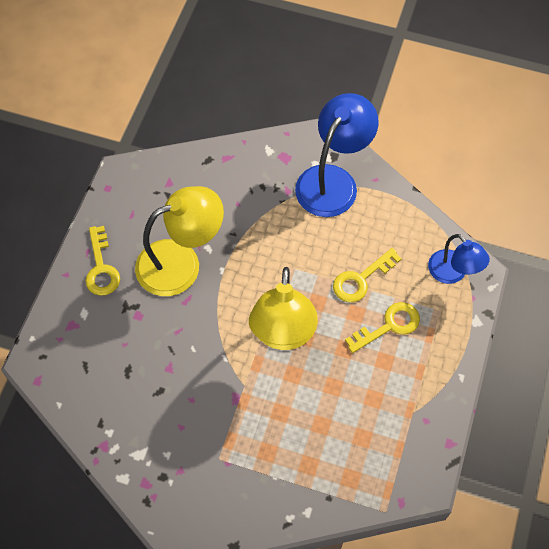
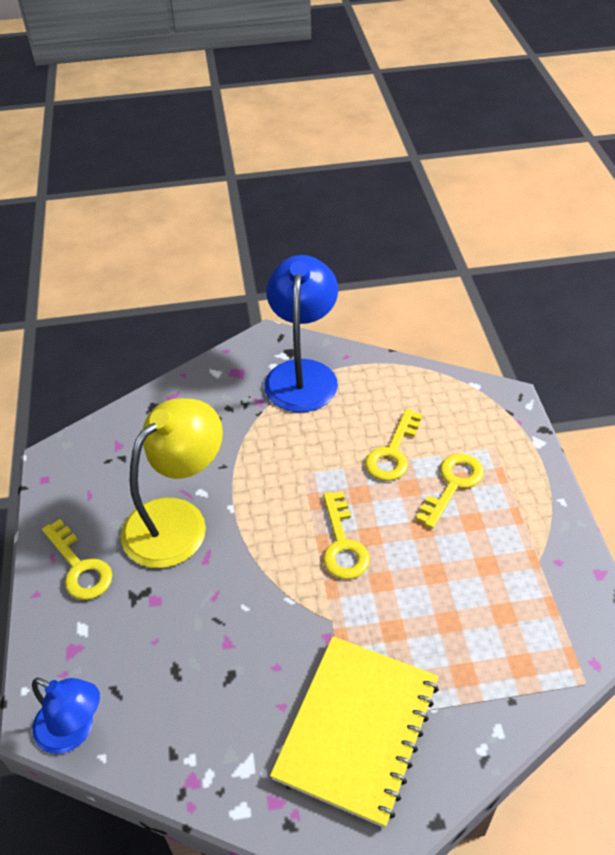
camera: 25 degrees left, 15 degrees down
(219, 465) = (357, 729): none -> yellow notebook
(283, 334) = (342, 544): yellow lamp -> yellow key
(453, 273) = (482, 408): blue lamp -> blue lamp (74, 730)

